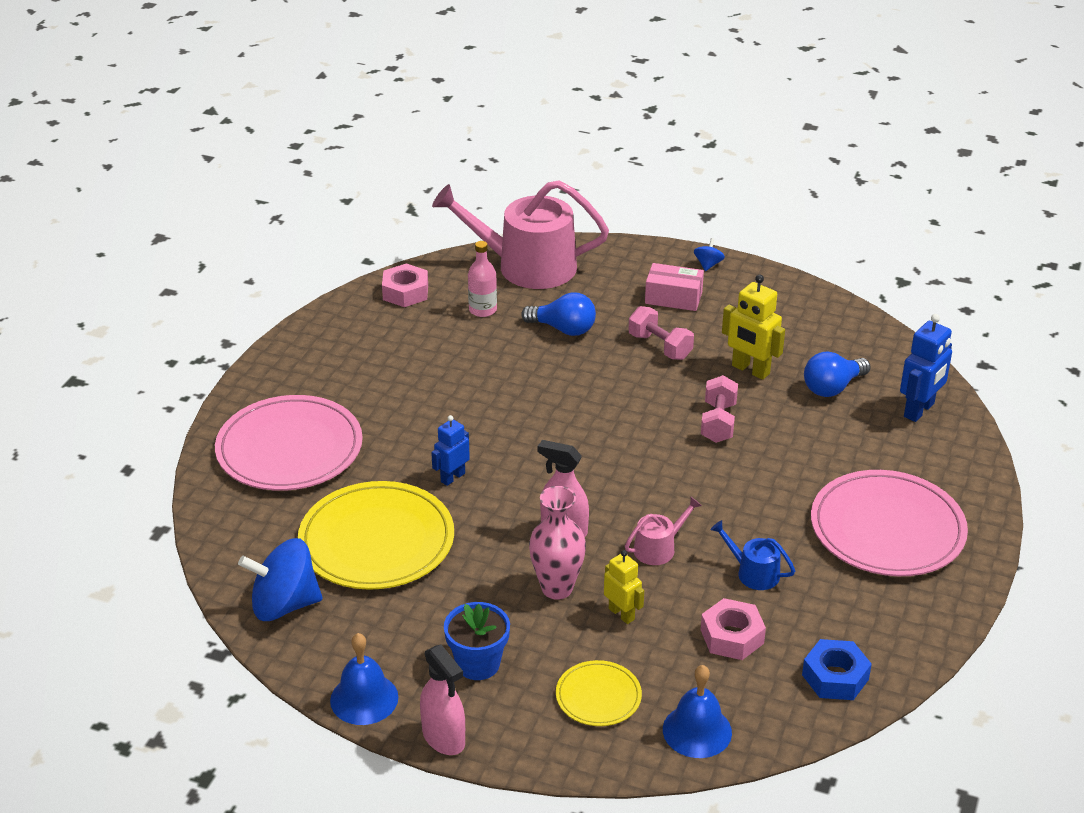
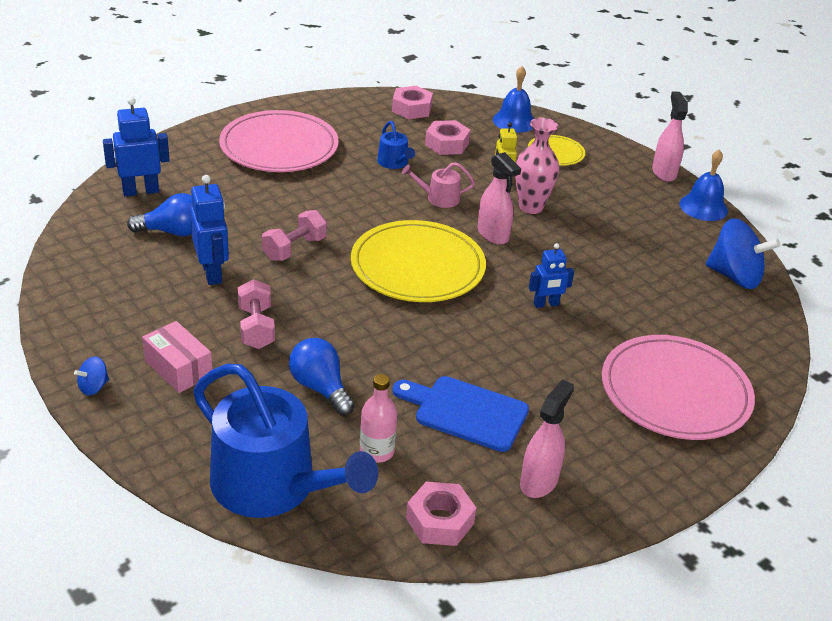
camera: 150 degrees left, 0 degrees up
(357, 340) = (539, 481): none -> pink spray bottle
(376, 541) = (640, 287): yellow plate -> yellow plate (417, 266)
(445, 360) = (466, 412): none -> blue cutting board
(478, 664) = (617, 194): blue flower pot -> none
(527, 266) = (273, 486): pink watering can -> blue watering can
(750, 370) = (212, 273): yellow robot -> blue robot
(835, 677) = (411, 109): blue nut -> pink nut

